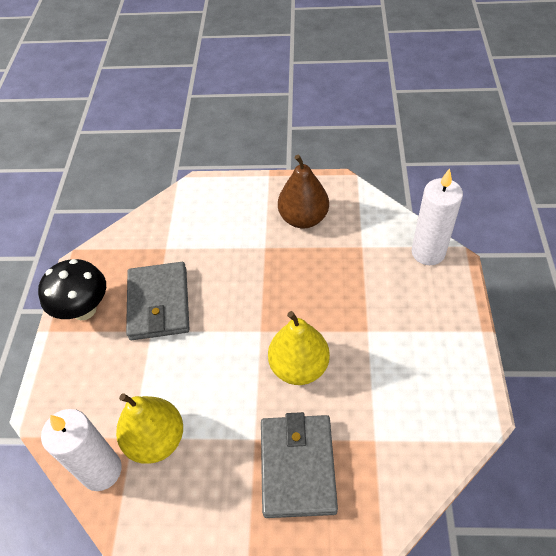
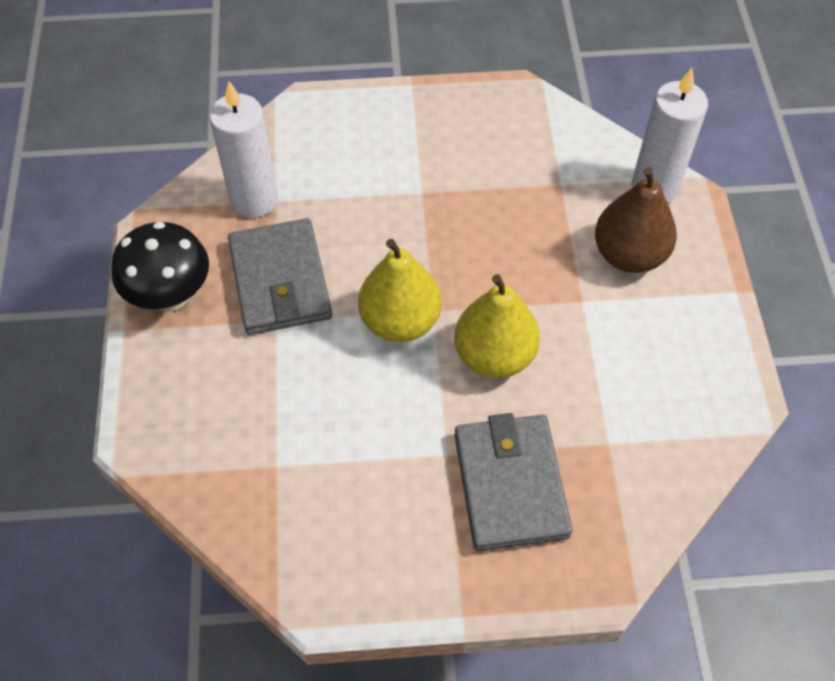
camera: 10 degrees left, 5 degrees up
(101, 470) = (242, 511): white candle -> white candle (254, 200)
(156, 440) = (311, 466): yellow pear -> yellow pear (400, 321)
(303, 218) = (472, 147): brown pear -> brown pear (629, 254)

